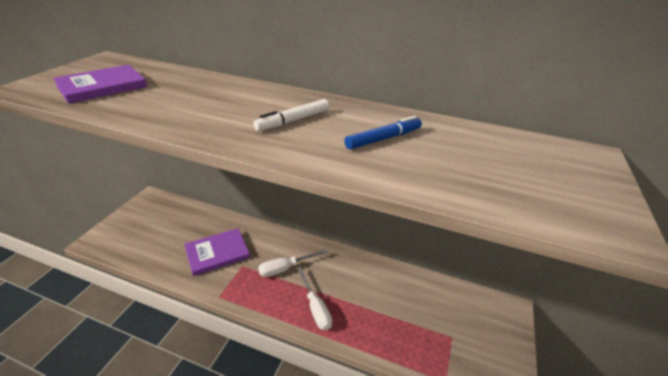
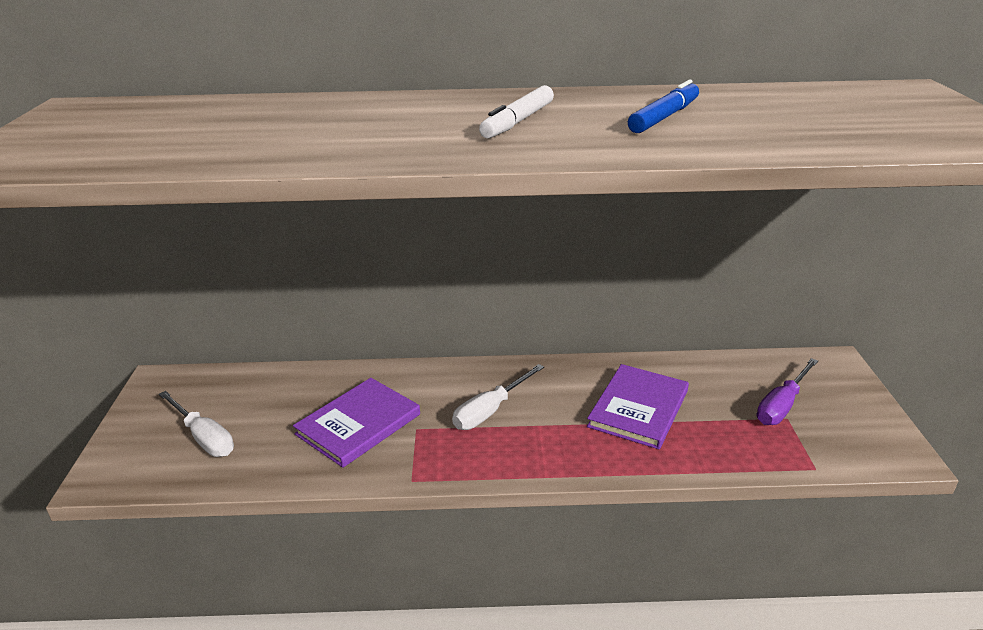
camera: 20 degrees left, 5 degrees down
(102, 86) = (138, 138): purple book -> purple book (638, 408)
(315, 307) = (577, 445): white screwdriver -> white screwdriver (204, 437)
(454, 327) = (781, 405): none -> purple screwdriver

